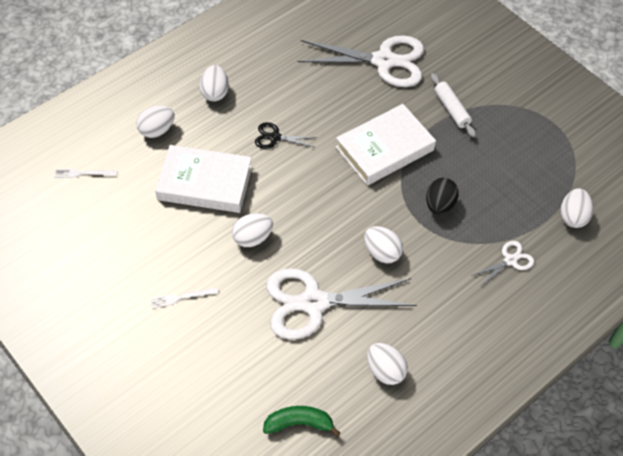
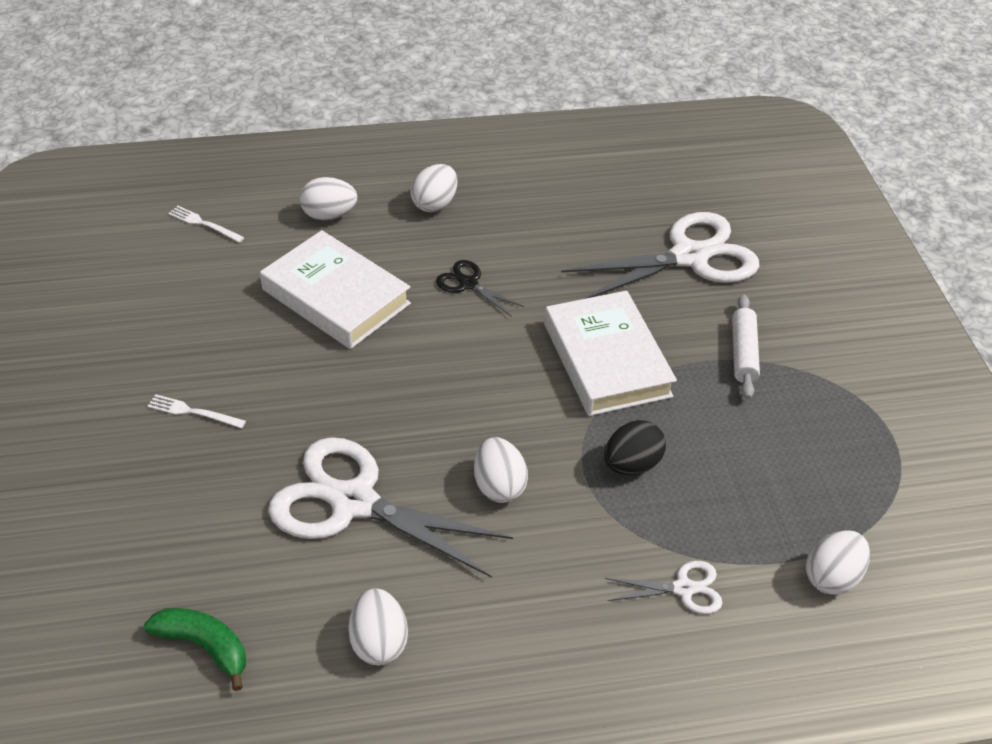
camera: 30 degrees right, 10 degrees down
(252, 238) = (341, 386): white egg -> none
(384, 61) = (689, 257): white scissors -> white scissors turned 60 degrees counterclockwise
(384, 148) = (607, 360): white book -> white book turned 75 degrees clockwise

